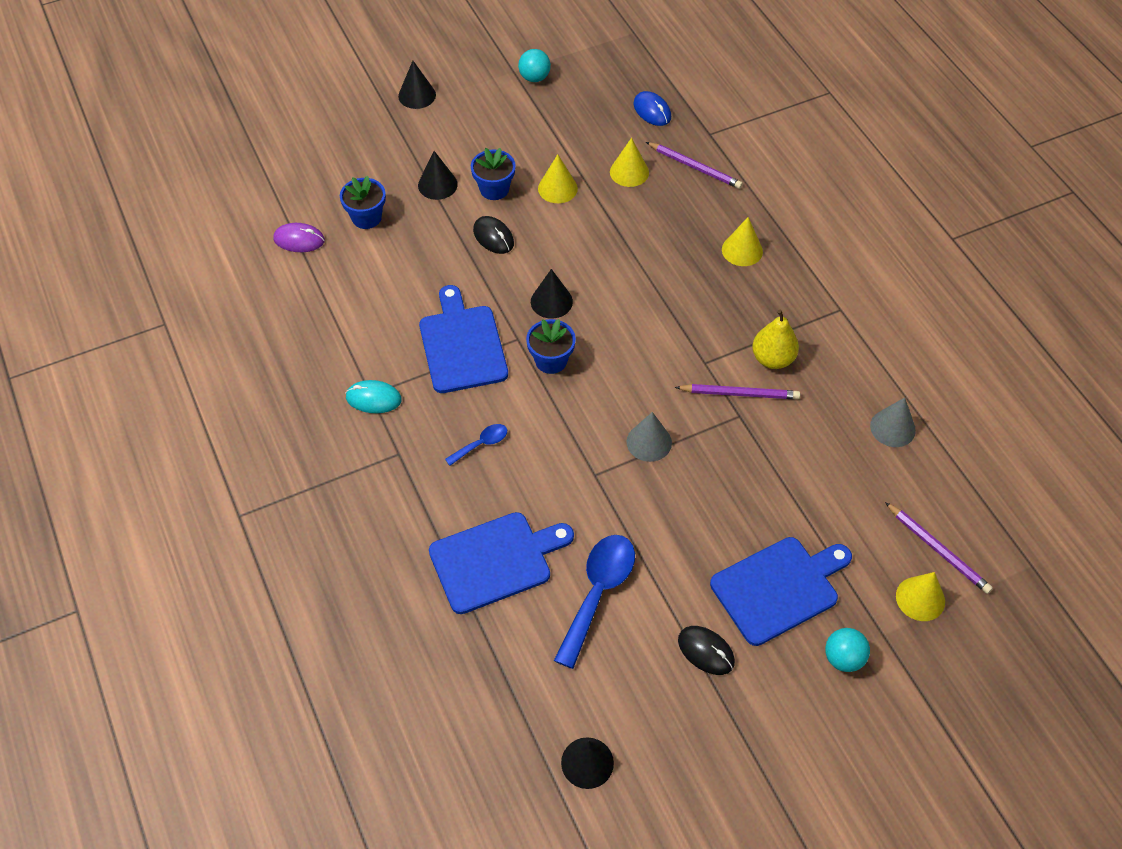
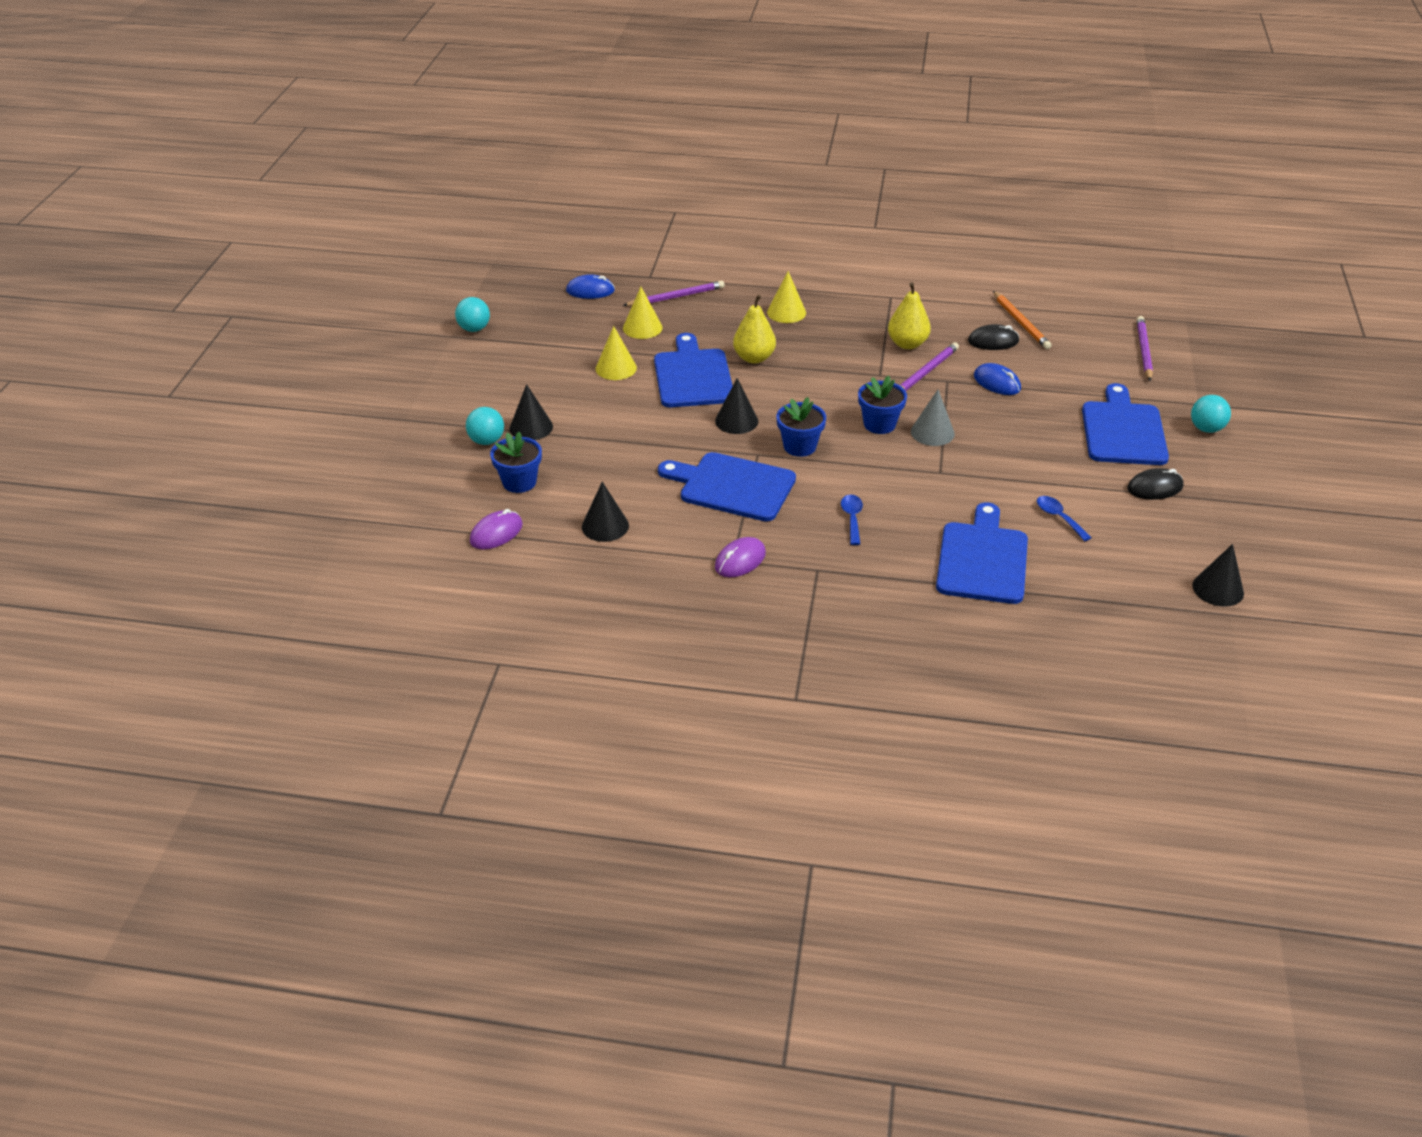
camera: 55 degrees left, 15 degrees down
(373, 398) = (740, 560): turquoise mouse -> purple mouse
(400, 170) = (487, 441): none -> turquoise ball
(417, 95) = (407, 396): black cone -> black cone (605, 526)
(493, 237) = (629, 422): black mouse -> black mouse (993, 341)
(494, 189) = (575, 400): blue flower pot -> blue flower pot (879, 424)
(589, 240) = (692, 376): none -> blue cutting board
(598, 592) = (1058, 517): blue spoon -> blue spoon, size x0.50
(651, 265) = (754, 358): none -> yellow pear
(770, 454) = (997, 382): none -> blue mouse
(892, 428) = (1021, 322): grey cone -> orange pencil
(920, 598) = (1179, 375): yellow cone -> none
(938, 550) = (1143, 350): purple pencil -> purple pencil turned 75 degrees counterclockwise

